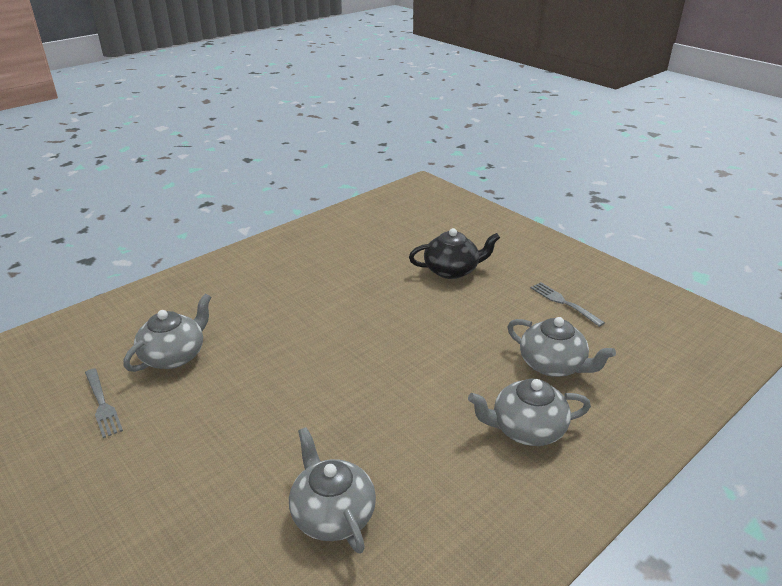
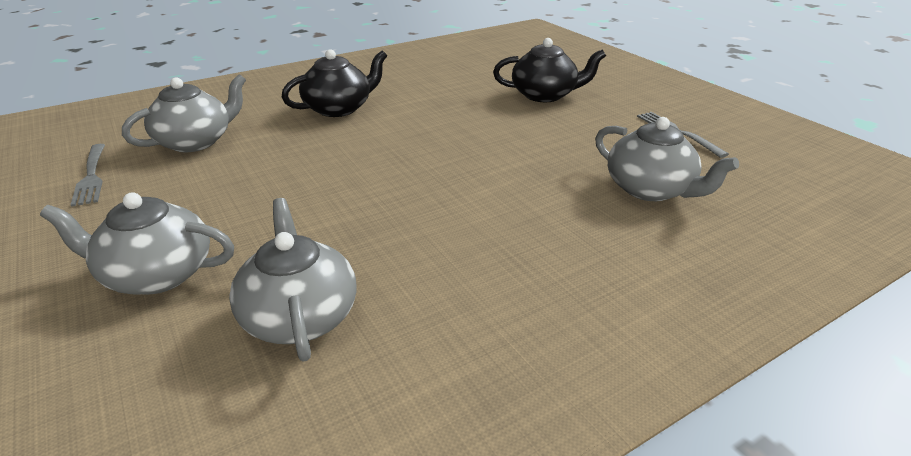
camera: 10 degrees right, 0 degrees up
(283, 304) = (339, 108): none -> black teapot
(526, 429) = (598, 252): grey teapot -> grey teapot (157, 274)

